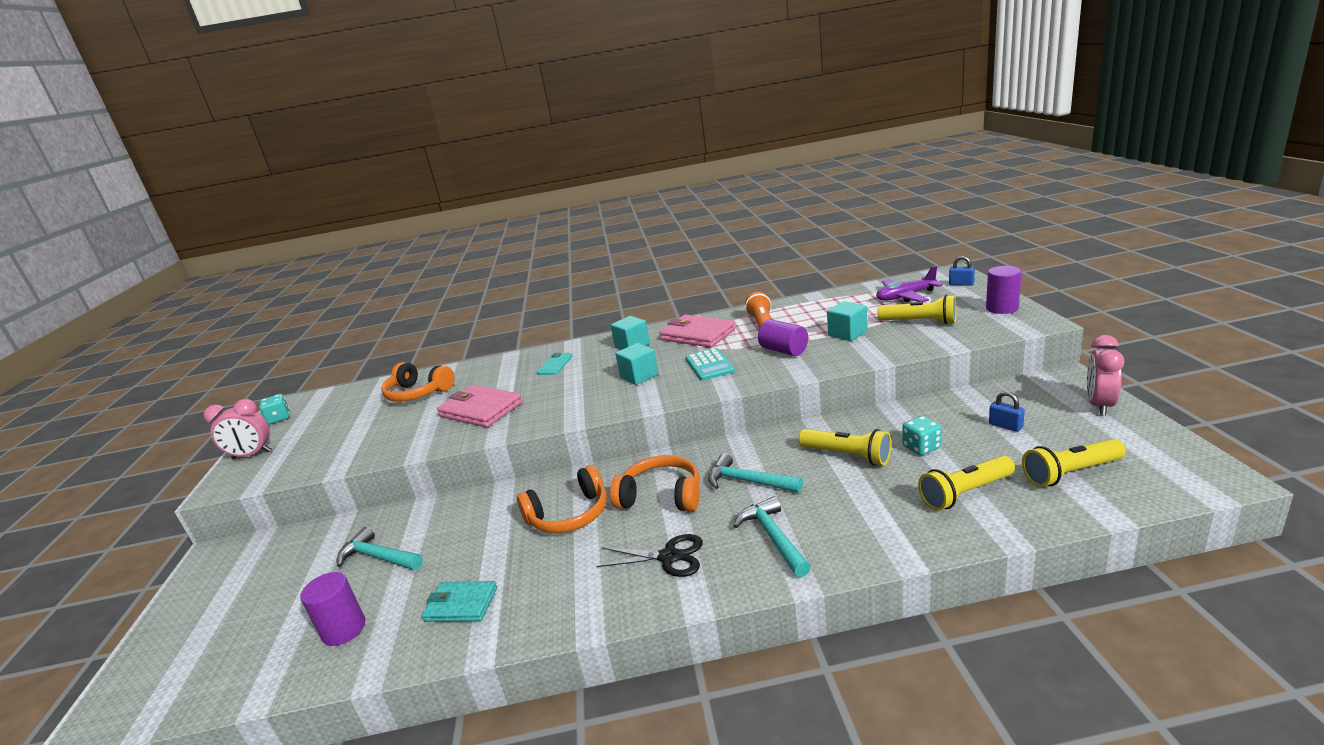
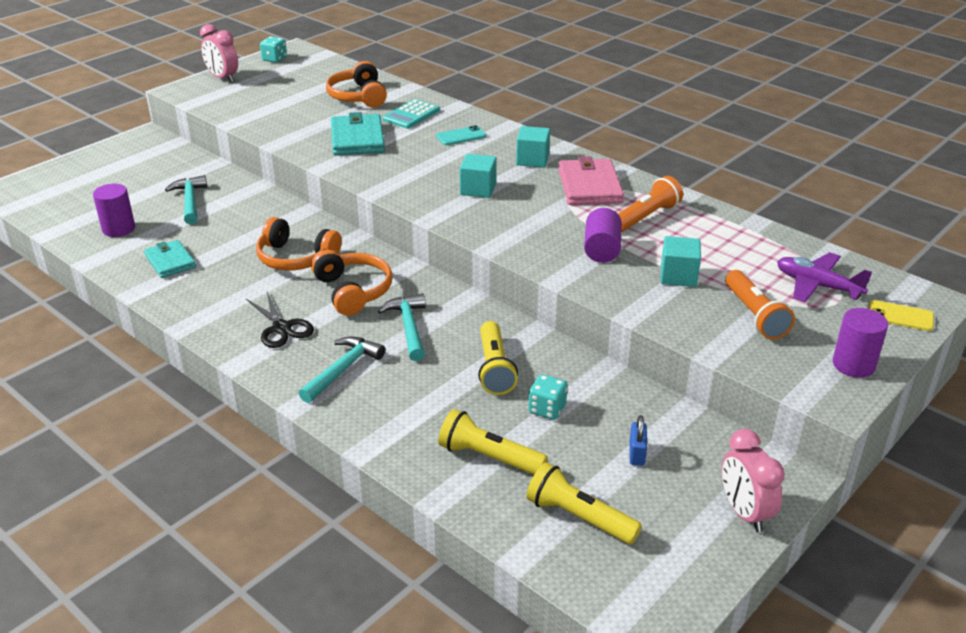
camera: 45 degrees right, 10 degrees up
(481, 410) = (357, 139): pink wallet -> turquoise wallet
(709, 365) = (532, 218): turquoise calculator -> turquoise calculator (411, 115)
(920, 322) = (754, 315): yellow flashlight -> orange flashlight
(961, 284) = (900, 316): blue padlock -> yellow phone
(1099, 405) = (744, 513): pink clock -> pink clock turned 90 degrees counterclockwise

